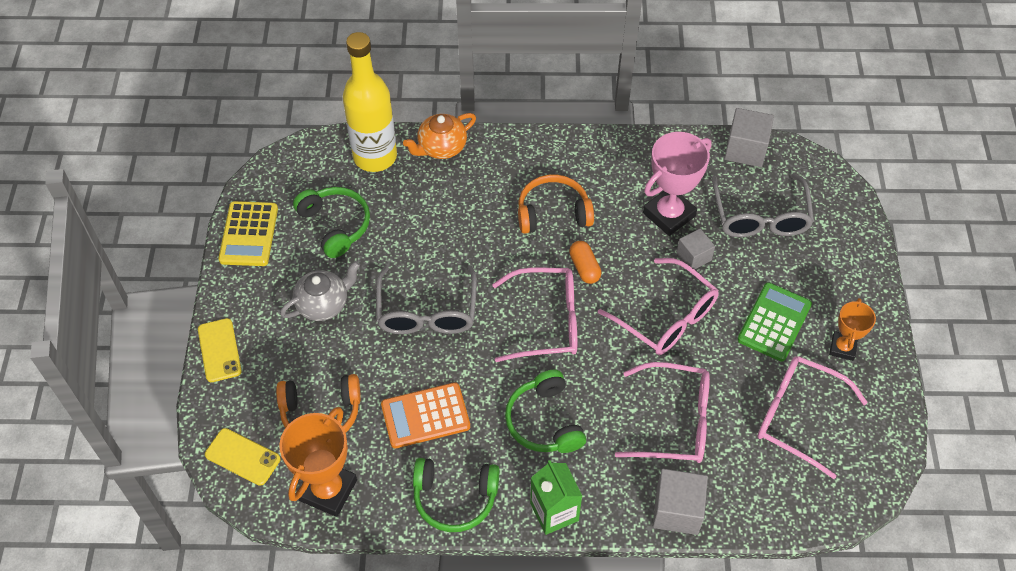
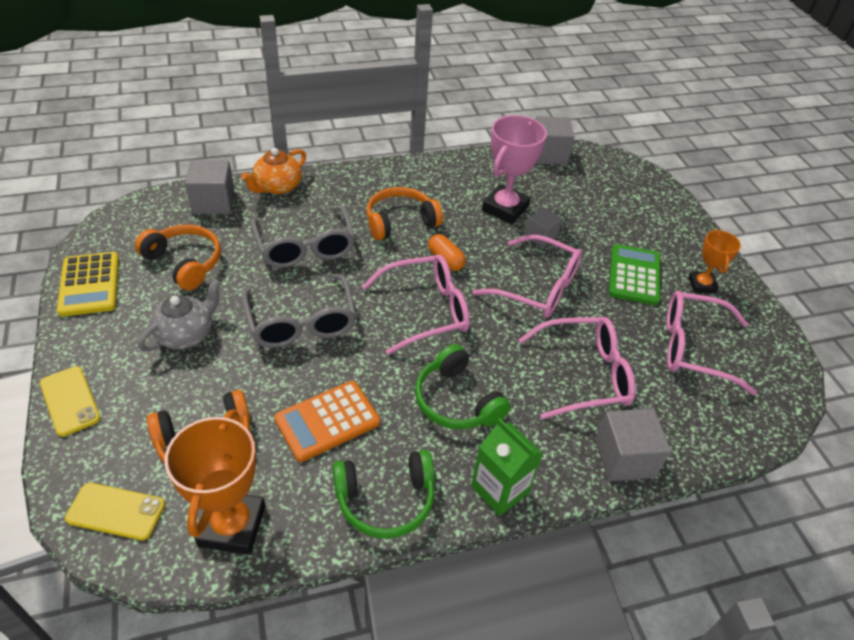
camera: 20 degrees left, 10 degrees down
(335, 225) = (184, 263): green headphones -> orange headphones
(375, 156) = (213, 202): yellow bottle -> grey cube
(760, 217) = (583, 199): grey glasses -> grey glasses (305, 247)

